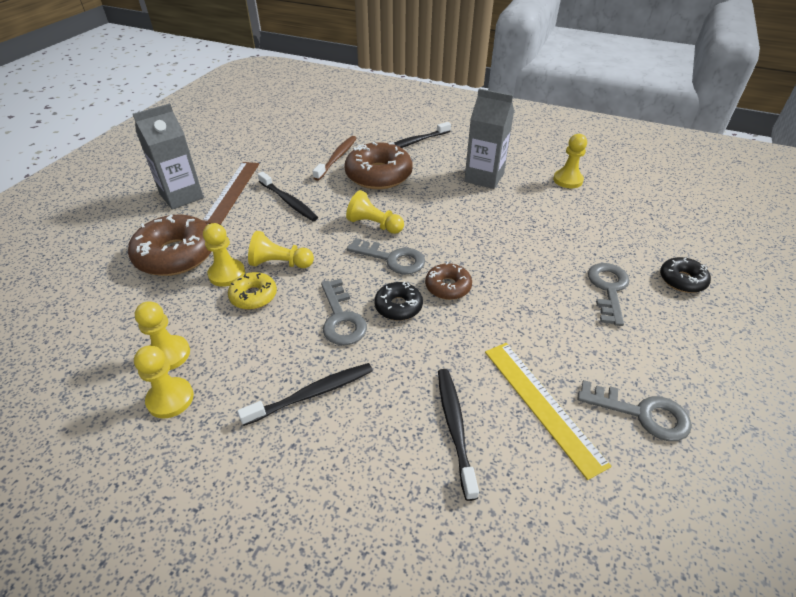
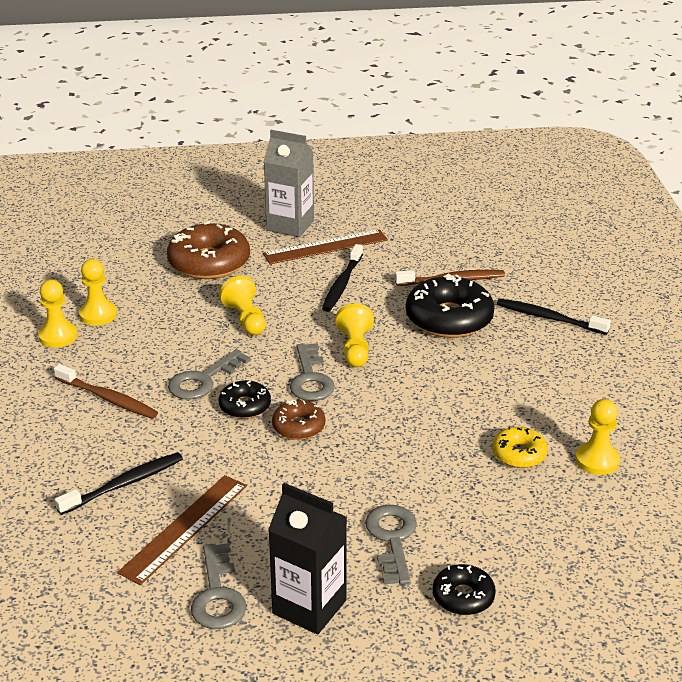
camera: 60 degrees right, 10 degrees down
(227, 274) = (207, 298): yellow pawn -> none
(253, 296) = (192, 324): yellow donut -> yellow donut (519, 454)
(312, 394) = (108, 398): black toothbrush -> brown toothbrush
(378, 175) = (449, 319): brown donut -> black donut
(484, 178) = (527, 392): grey carton -> none
(542, 404) = (184, 528): yellow ruler -> brown ruler
(608, 289) = (392, 539): grey key -> grey key turned 75 degrees counterclockwise
(672, 361) = (309, 607): none -> black carton

